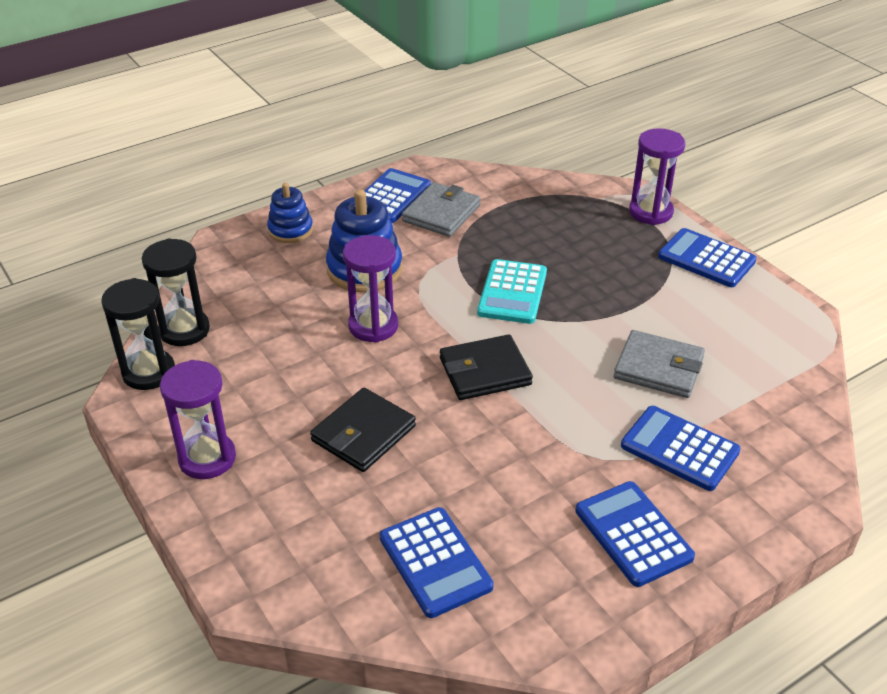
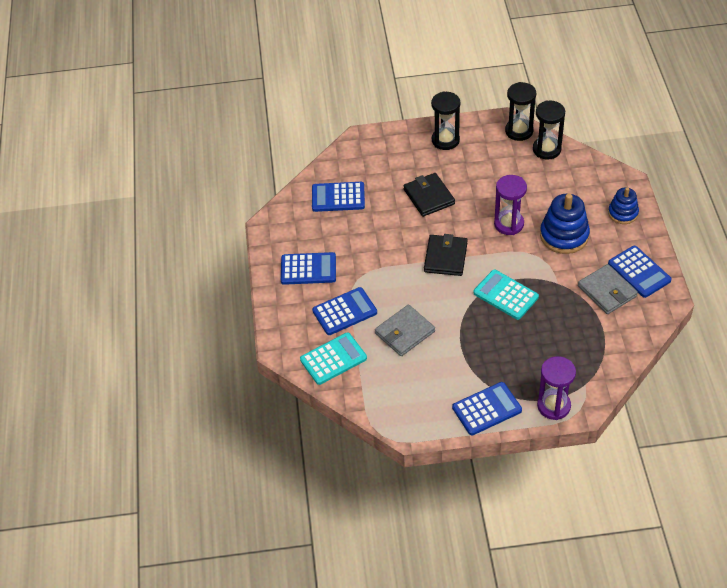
camera: 120 degrees right, 10 degrees up
(207, 458) = (445, 140): purple hourglass -> black hourglass
(774, 427) = (333, 359): none -> turquoise calculator

